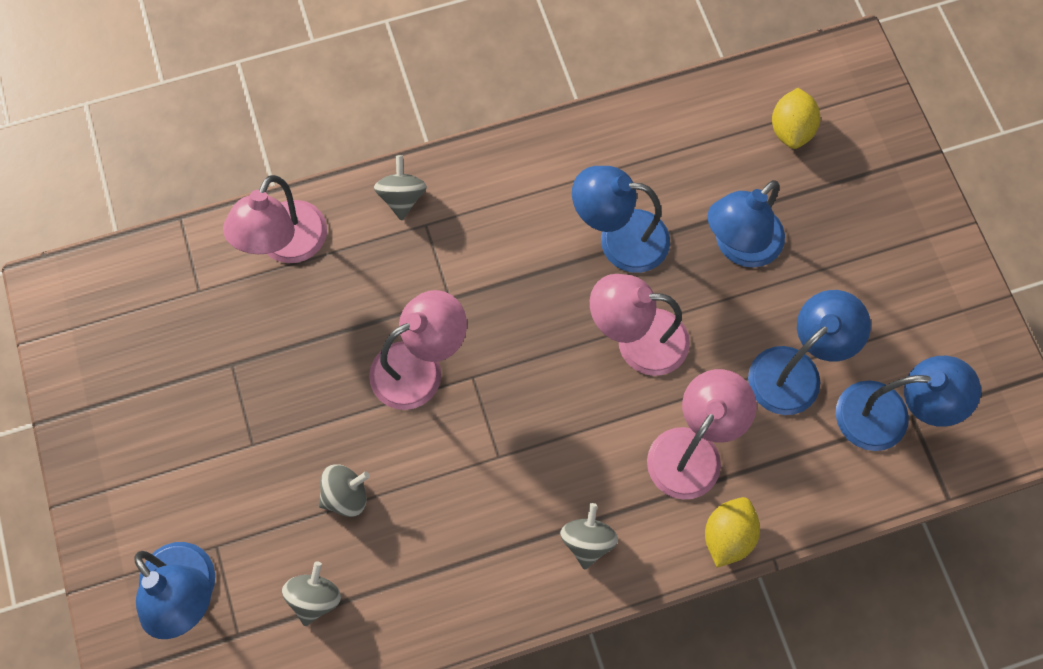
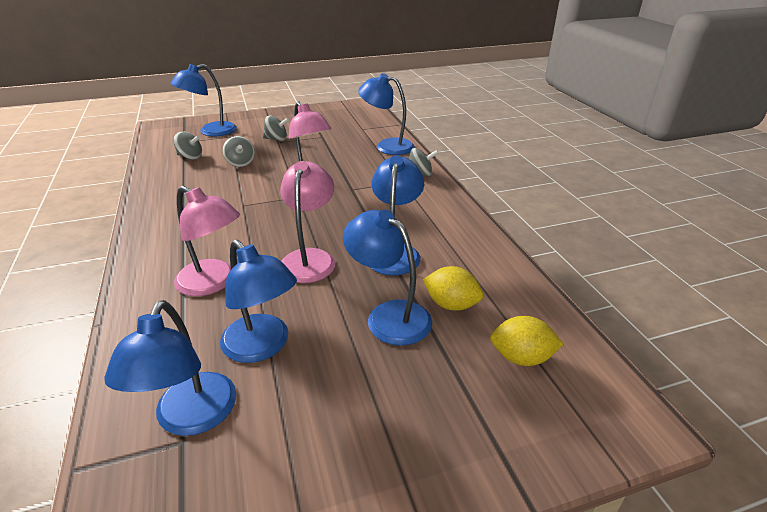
camera: 90 degrees right, 35 degrees down
(286, 246) = (387, 146): pink lamp -> blue lamp
(587, 541) = (170, 236): grey spinning top -> grey spinning top (276, 139)
(727, 535) = (135, 299): yellow lemon -> yellow lemon (451, 304)

